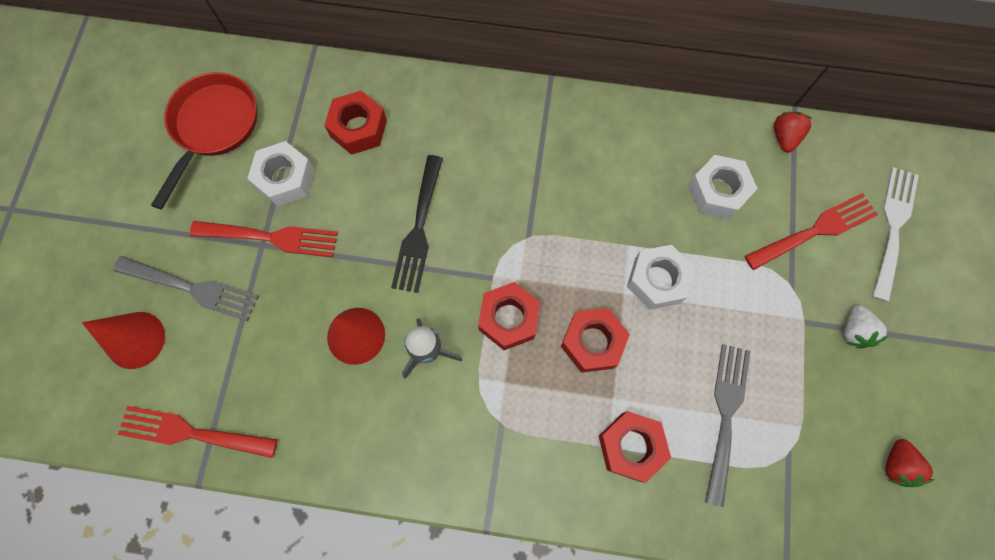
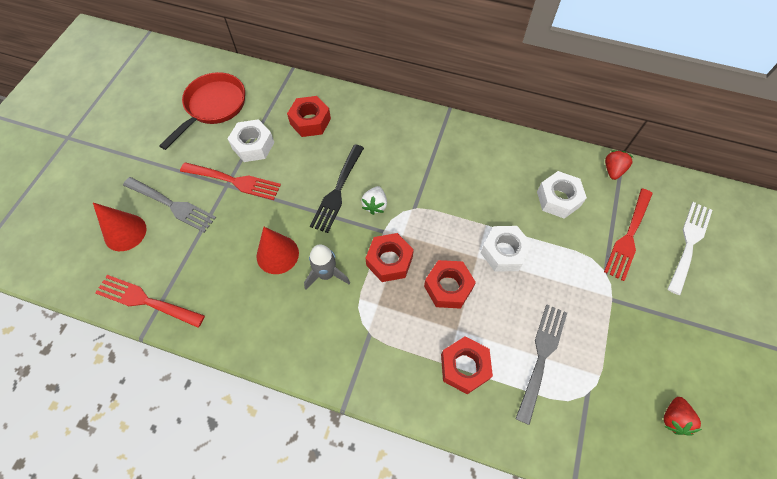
camera: 10 degrees right, 10 degrees down
(815, 231) = (628, 236): red fork -> red fork turned 135 degrees clockwise
(854, 331) = (650, 312): white strawberry -> white strawberry (375, 205)

